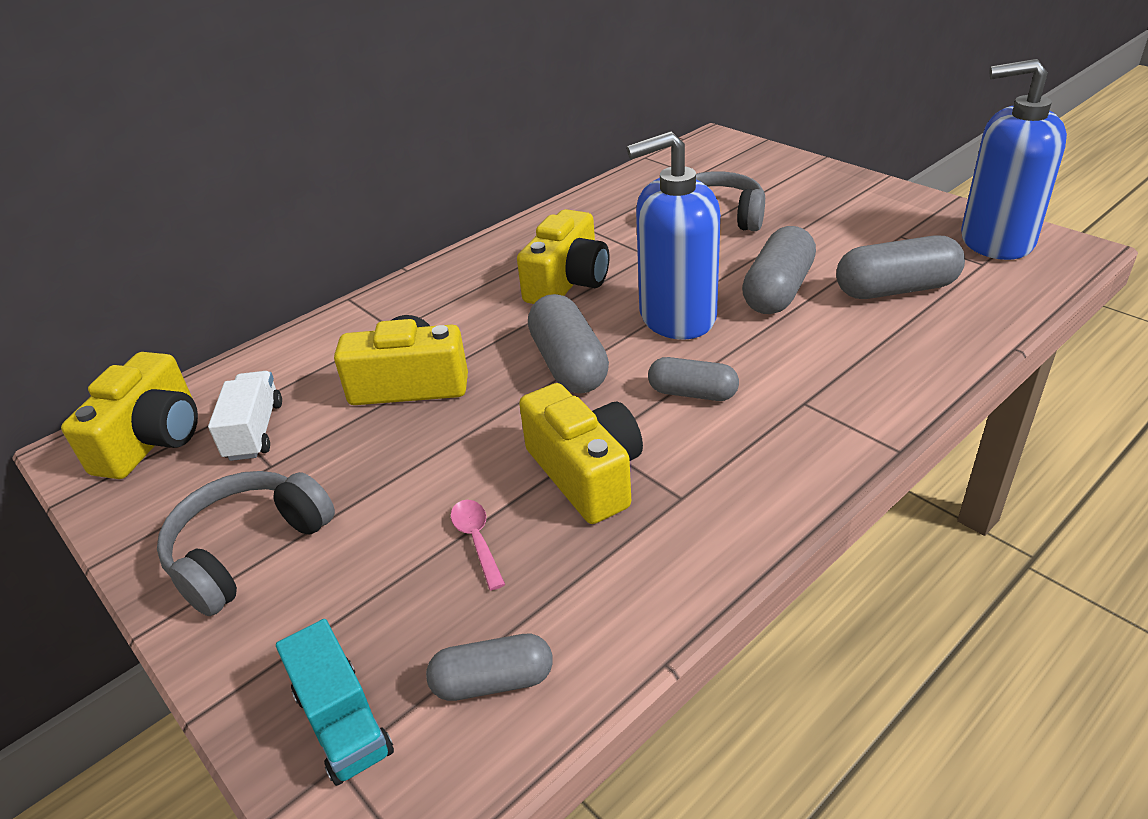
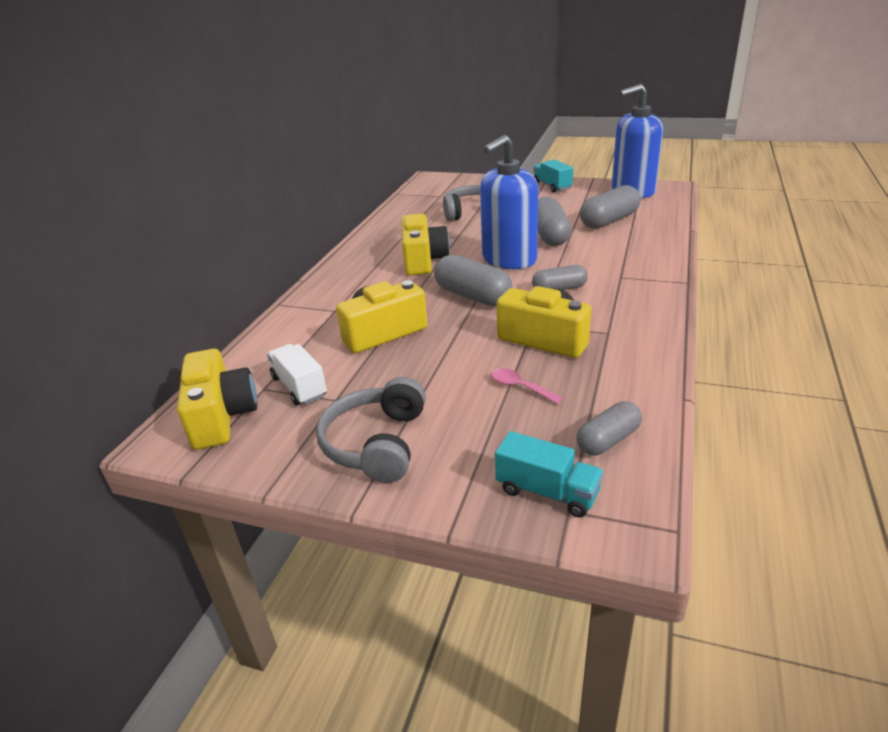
camera: 30 degrees left, 5 degrees down
(874, 197) = (552, 186): none -> turquoise truck

